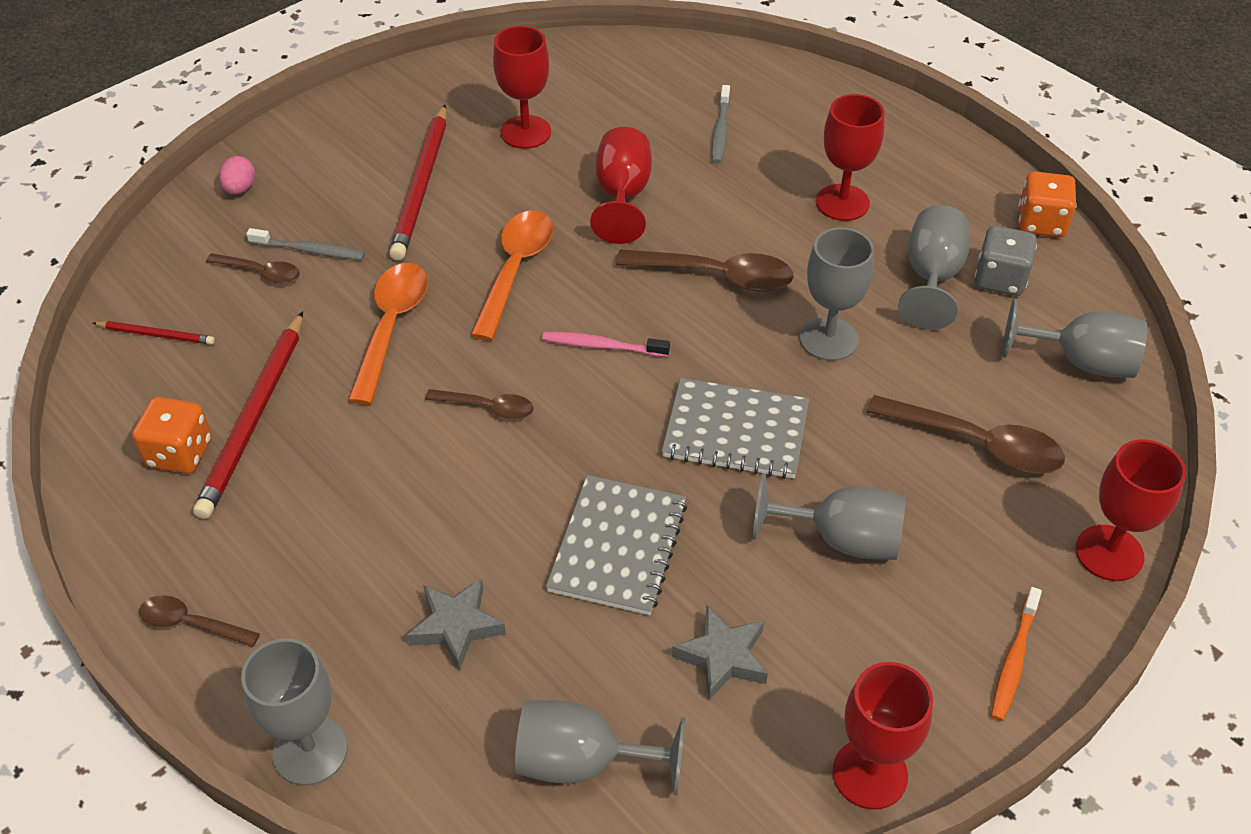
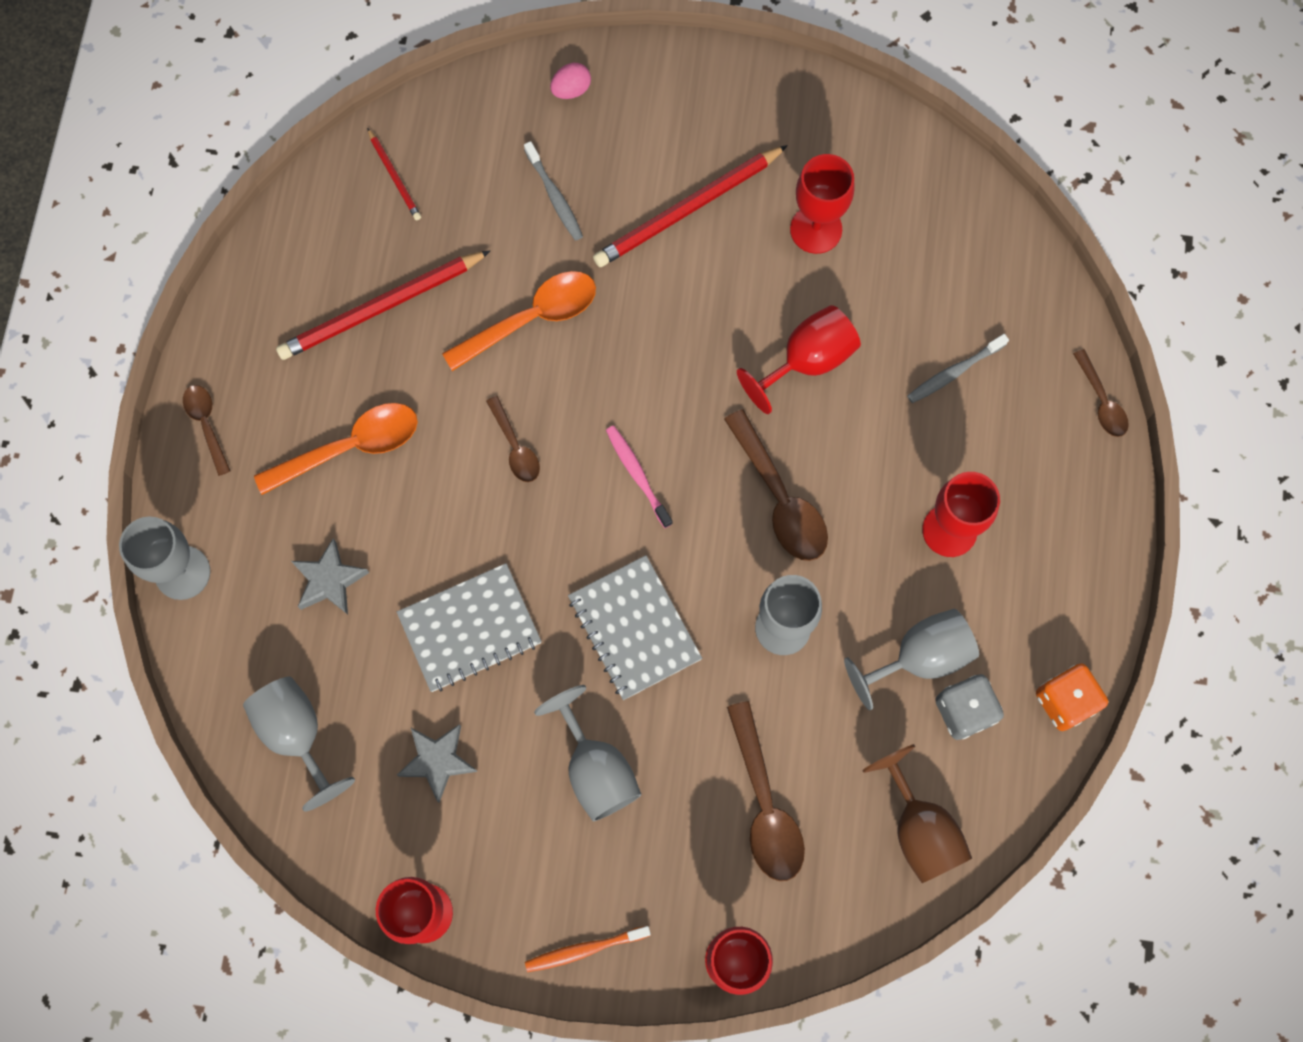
camera: 50 degrees right, 25 degrees up
(179, 453) = (316, 291): orange dice -> none
(261, 273) = (505, 186): brown spoon -> brown spoon (1101, 401)
(515, 270) = (660, 352): orange spoon -> orange spoon (350, 447)
(1081, 362) = (919, 829): grey goblet -> brown goblet

